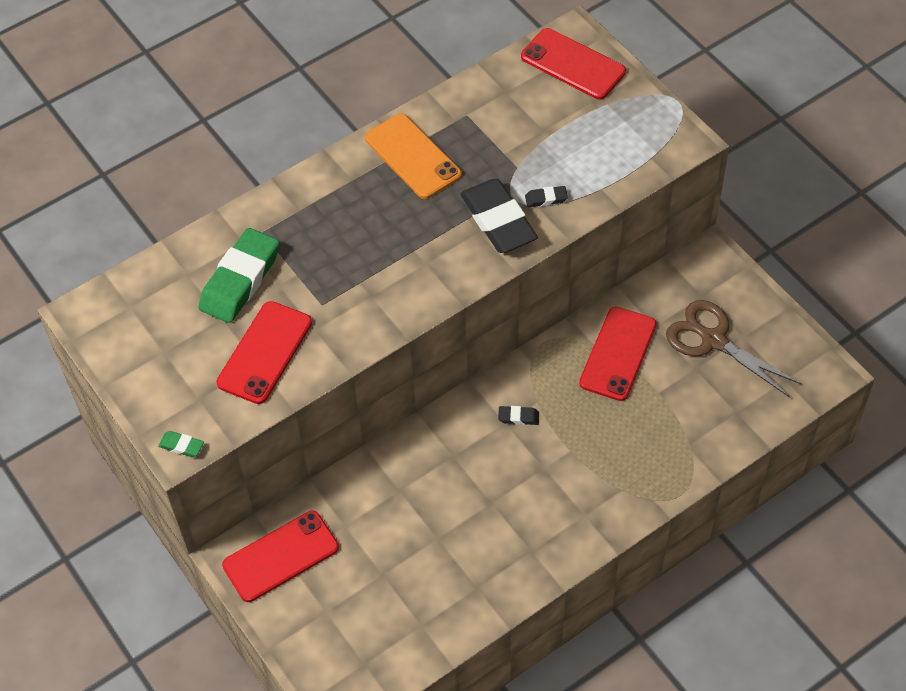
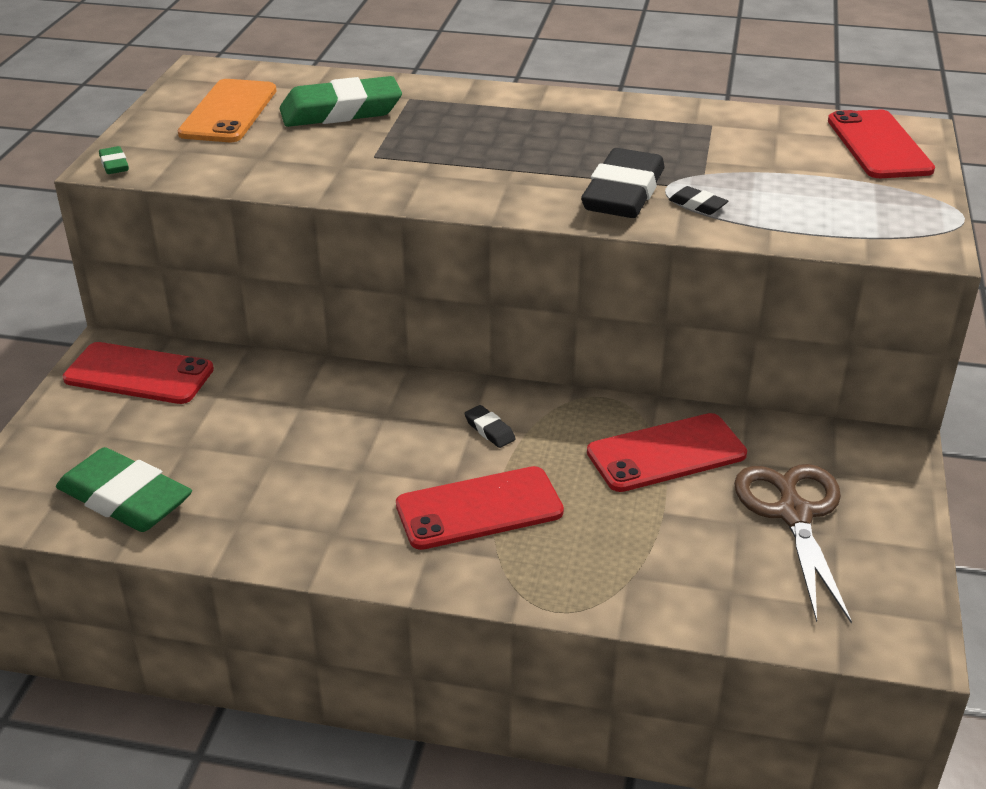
camera: 45 degrees right, 20 degrees down
(264, 352) = (276, 155): red phone -> red phone (479, 508)
(404, 632) = (125, 499): none -> green eraser
(412, 157) = (615, 122): orange phone -> orange phone (228, 112)

